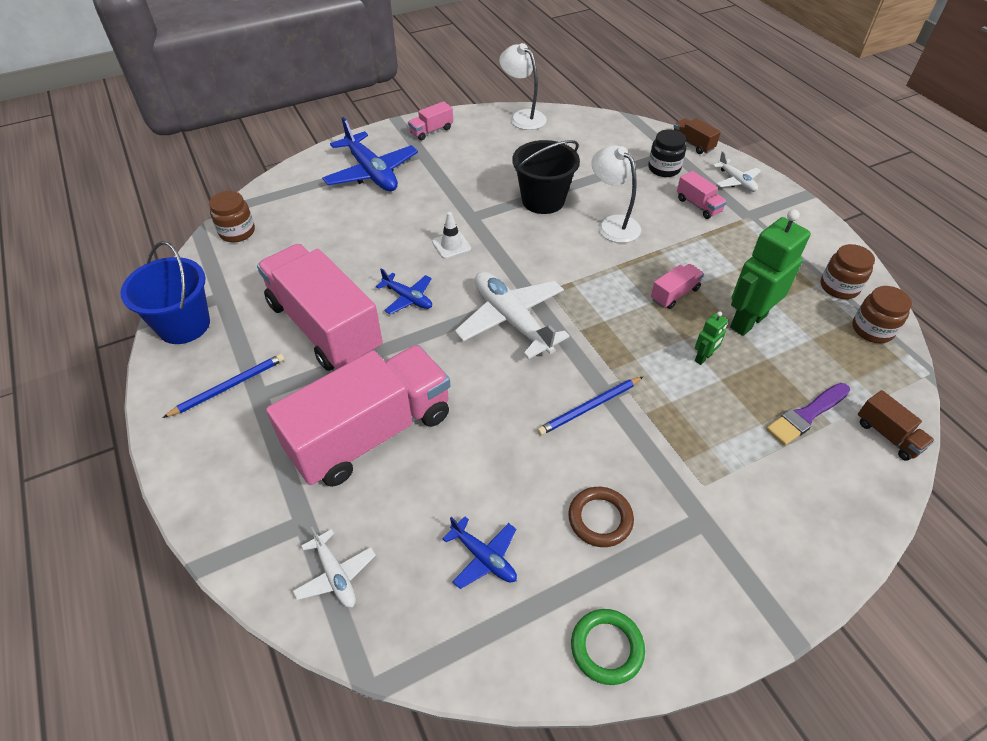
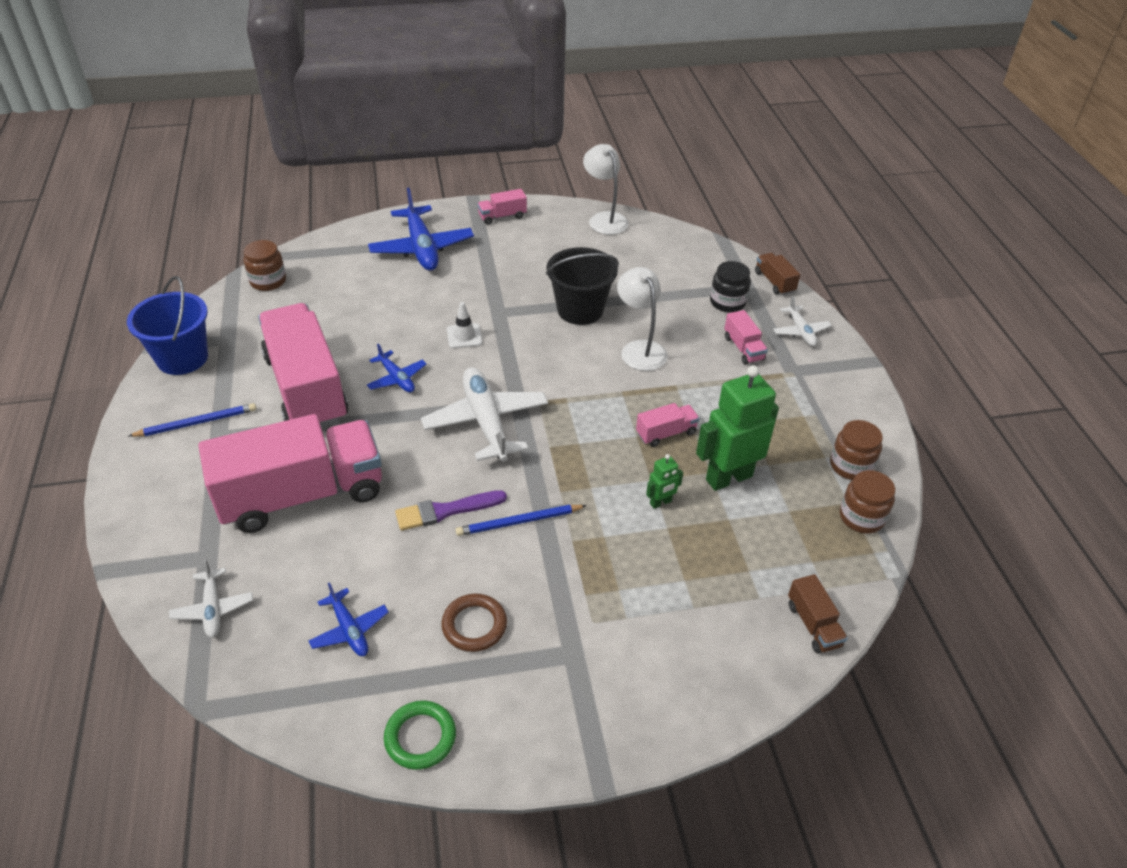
camera: 15 degrees right, 5 degrees down
(806, 415) = (737, 584): purple brush -> purple brush (446, 511)

